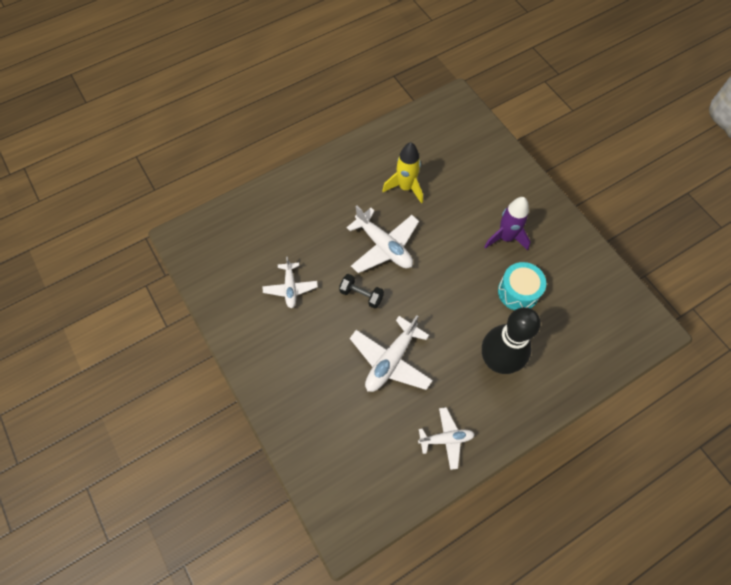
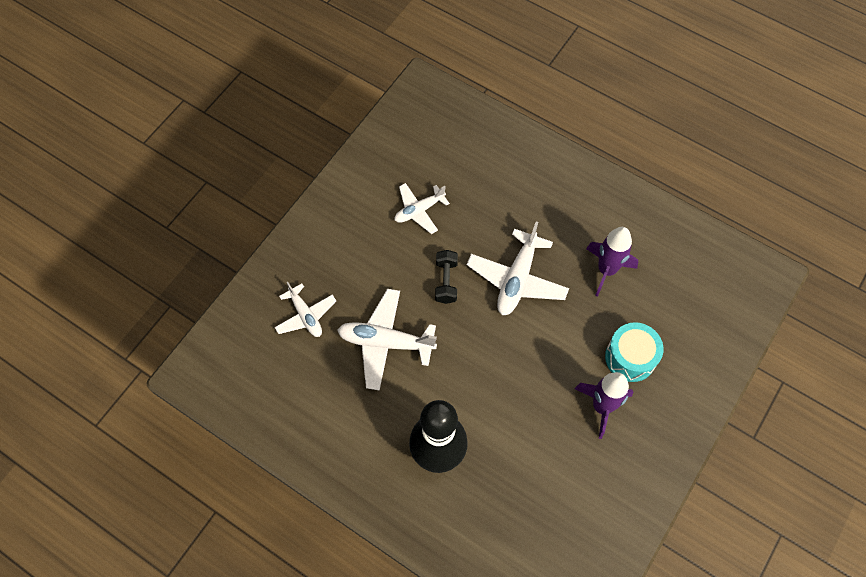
camera: 65 degrees right, 0 degrees up
(405, 187) = (606, 270): yellow rocket -> purple rocket
(446, 439) = (325, 432): white plane -> white plane (305, 315)
(518, 292) = (536, 447): turquoise drum -> turquoise drum (630, 357)

